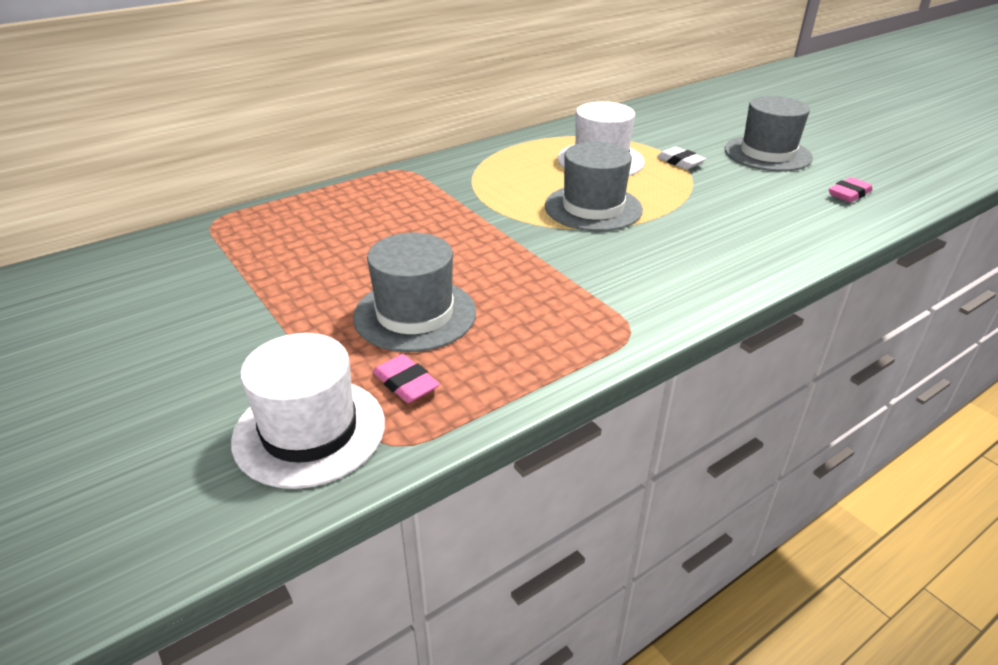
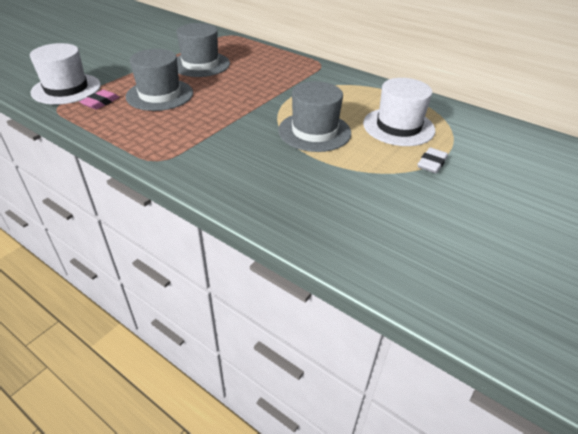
camera: 70 degrees right, 5 degrees up
(767, 154) = (505, 215): grey hat -> grey hat (200, 64)
(849, 194) = (452, 273): pink eraser -> none

